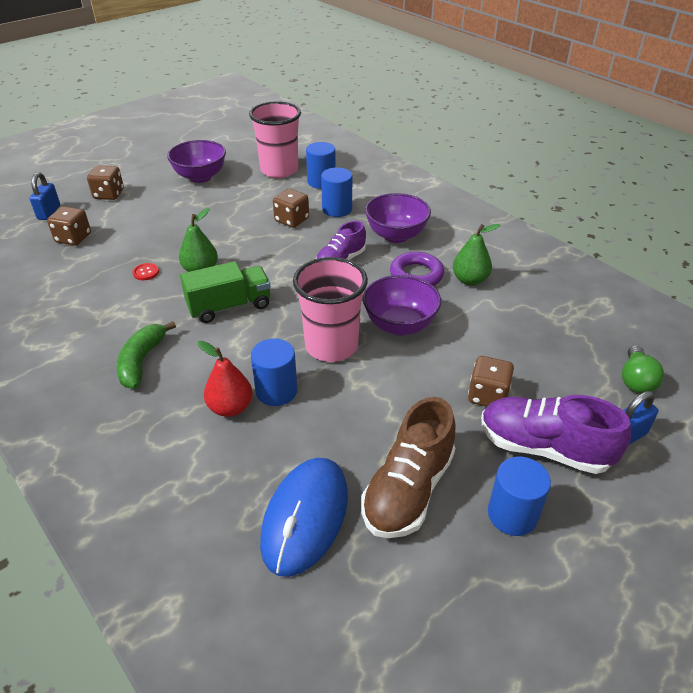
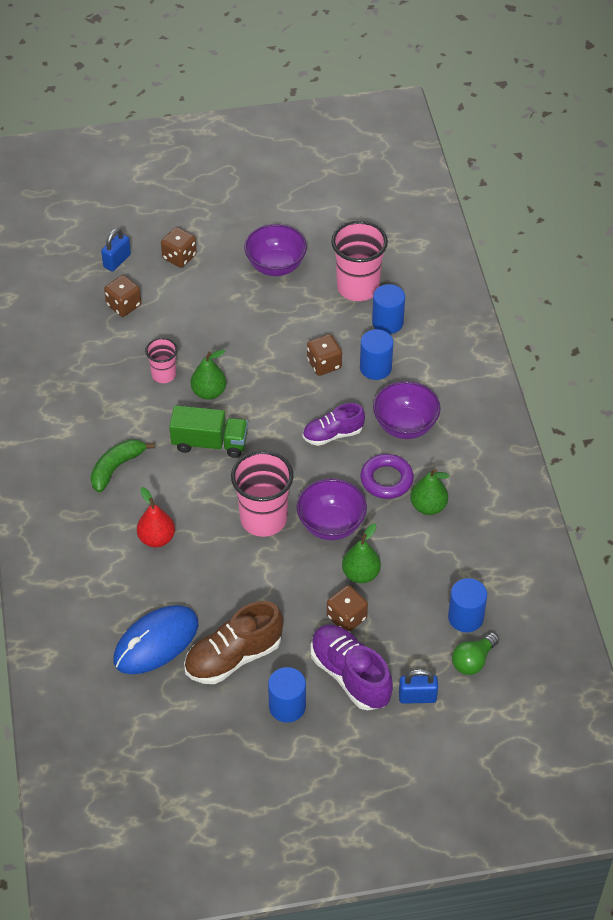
camera: 30 degrees right, 10 degrees up
(146, 272) = (163, 375): red button -> pink cup
(276, 391) = (197, 540): blue cylinder -> blue cylinder (465, 617)
(464, 353) = (361, 574): none -> green pear

